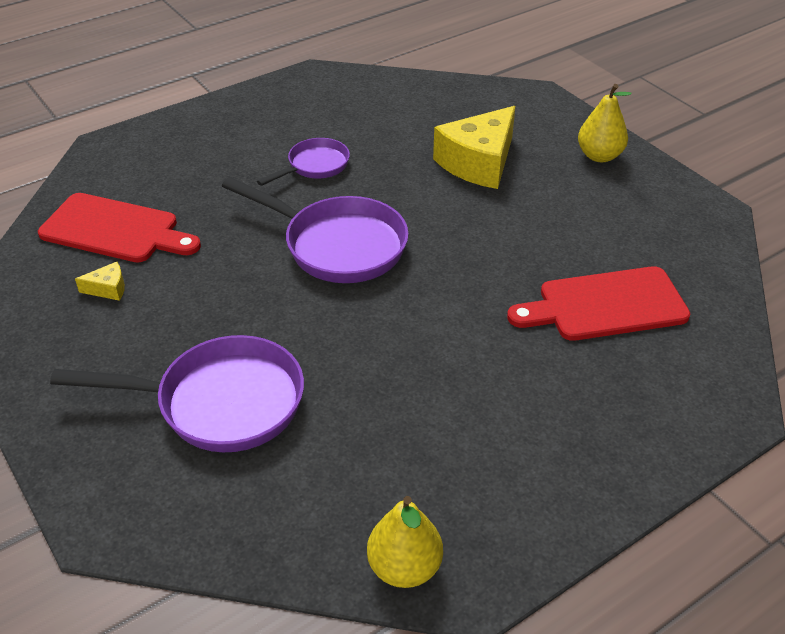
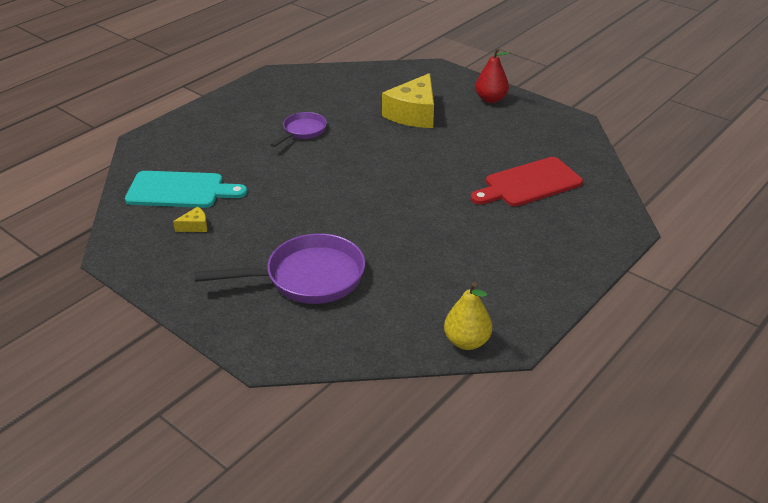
camera: 15 degrees left, 5 degrees down
(115, 230) = (180, 190): red cutting board -> turquoise cutting board
(337, 245) = (341, 176): purple pan -> none
(599, 156) = (490, 99): yellow pear -> red pear

